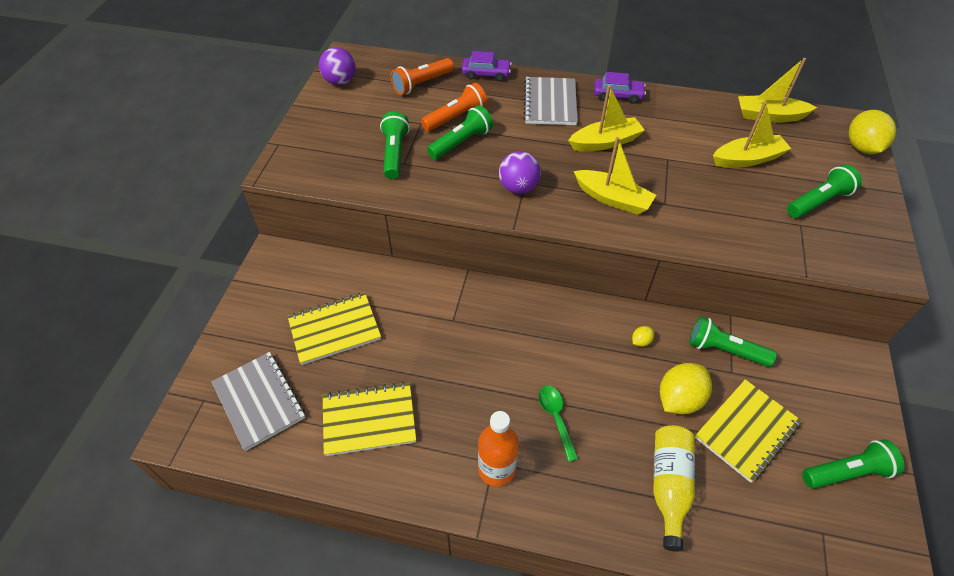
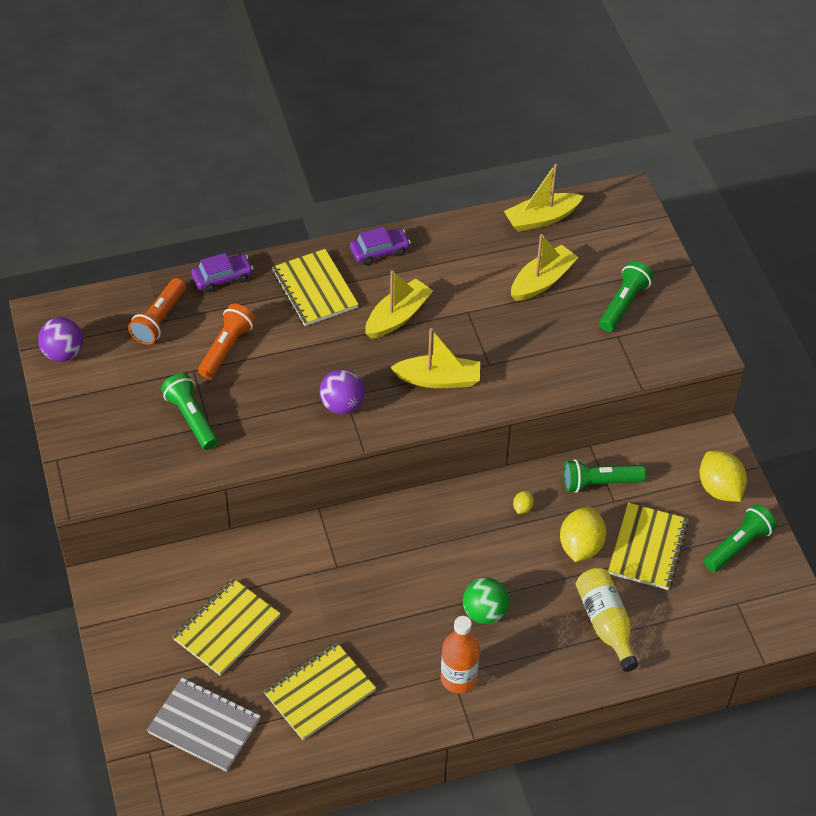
camera: 30 degrees left, 0 degrees up
(461, 142) = (252, 376): green flashlight -> none
(550, 103) = (314, 289): grey notebook -> yellow notebook
(556, 418) = (484, 612): green spoon -> green ball
(862, 147) = (640, 224): yellow lemon -> yellow lemon (719, 488)

